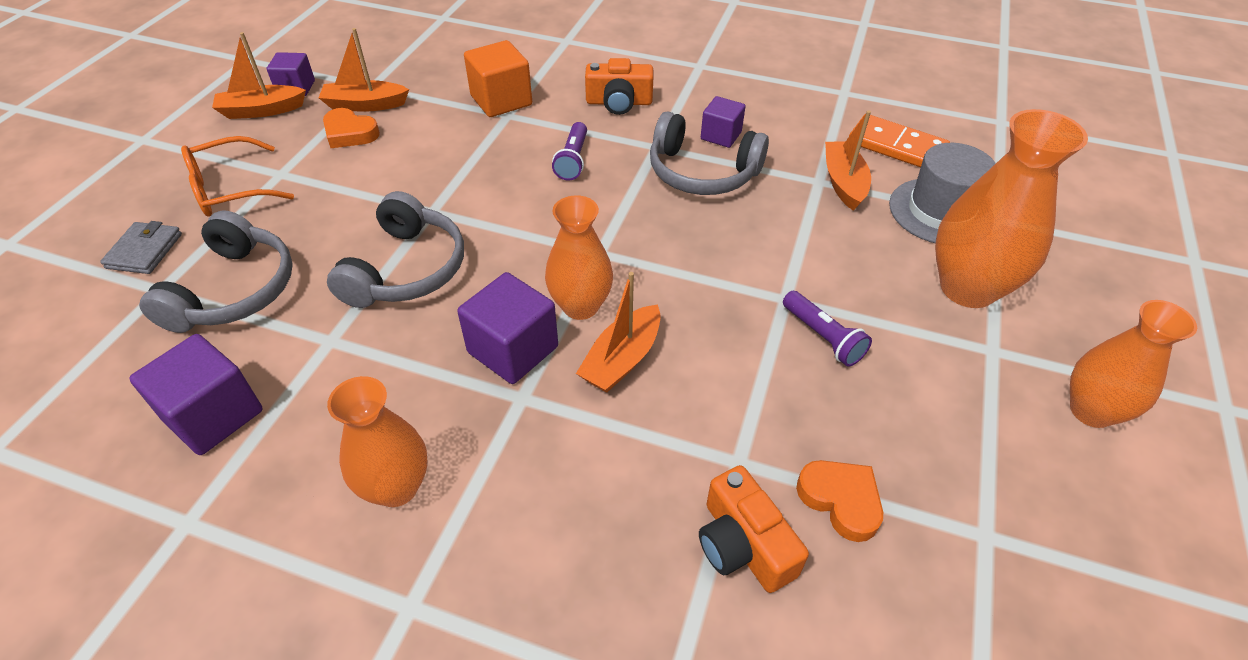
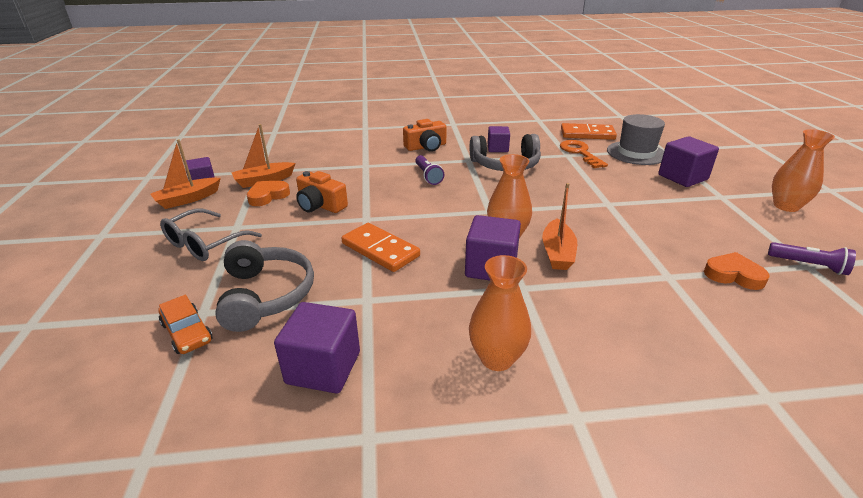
camera: 25 degrees left, 15 degrees down
(127, 311) = (187, 332): none -> orange car
(144, 251) = (167, 294): grey wallet -> none
(229, 189) = (205, 244): orange glasses -> grey glasses
(350, 133) = (268, 196): orange heart -> orange heart turned 135 degrees clockwise
(406, 269) = (380, 250): grey headphones -> orange domino
(501, 100) = (354, 160): orange cube -> none
(743, 544) = (714, 310): orange camera -> orange camera (320, 205)
(823, 337) = (644, 213): purple flashlight -> purple flashlight (808, 265)
(843, 183) = (580, 153): orange boat -> orange key
(967, 288) = (682, 177): orange vase -> purple cube

